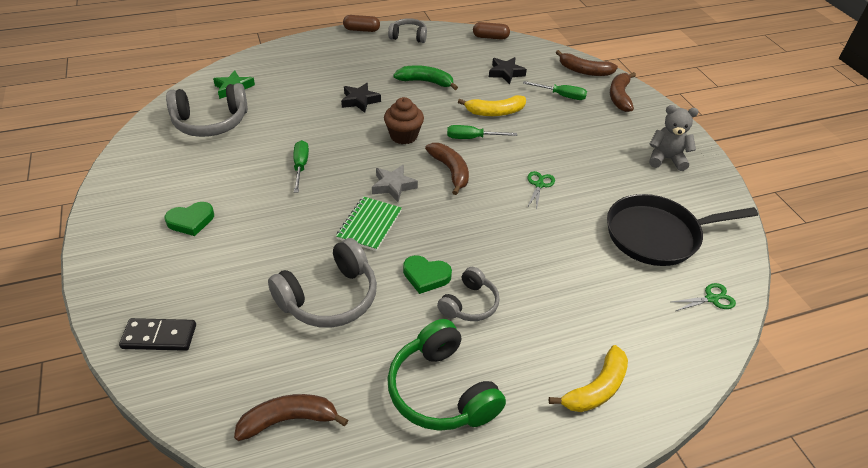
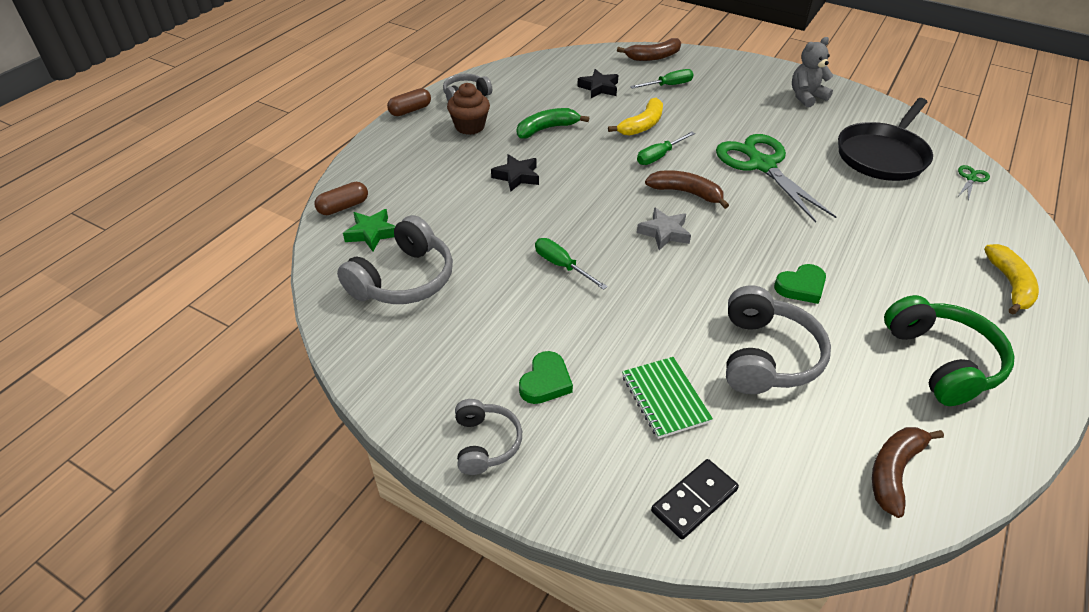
camera: 40 degrees left, 0 degrees up
(369, 225) = (698, 276): green notebook -> green notebook (665, 398)
(403, 136) = (604, 186): brown cupcake -> brown cupcake (470, 126)
(441, 390) = (941, 361): green headphones -> green headphones turned 120 degrees counterclockwise
(469, 304) = (859, 285): grey headphones -> grey headphones (485, 443)
(490, 37) = (538, 63): brown capsule -> brown capsule (343, 207)
(539, 185) = (761, 165): green scissors -> green scissors, size x2.43
(619, 97) = (708, 65): brown banana -> none

